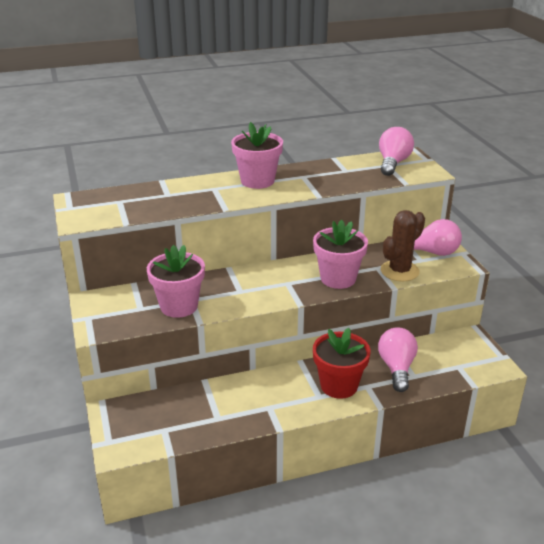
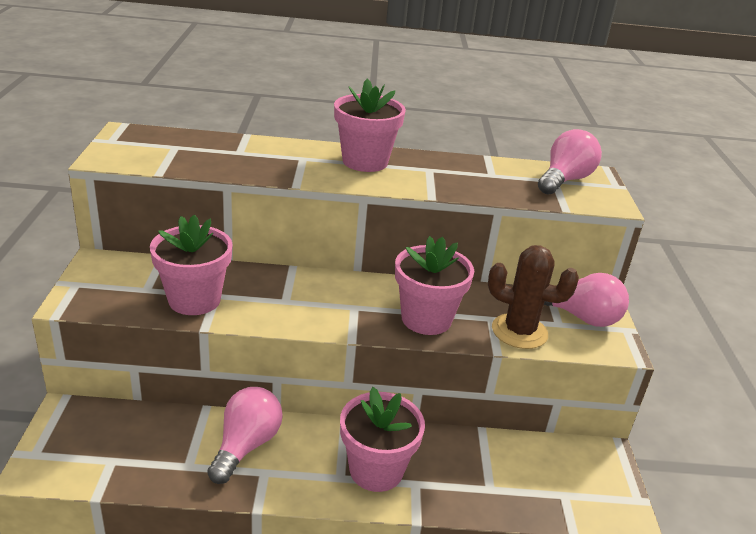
camera: 15 degrees right, 0 degrees up
(339, 385) = (376, 470): red flower pot -> pink flower pot
(396, 368) = (471, 469): pink light bulb -> pink light bulb (246, 445)
(399, 271) = (519, 331): brown cactus -> brown cactus turned 45 degrees clockwise

